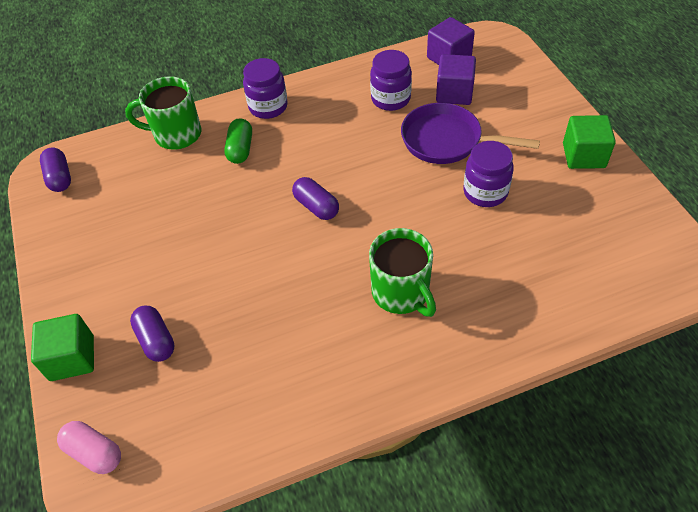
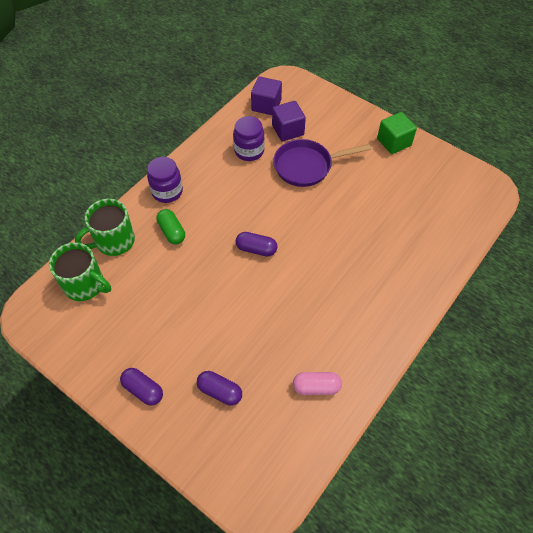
camera: 35 degrees left, 5 degrees up
(60, 177) = (47, 315): purple capsule -> purple capsule (143, 390)
(72, 358) = (171, 435): green cube -> none
(94, 452) = (238, 484): pink capsule -> pink capsule (316, 387)
(401, 293) = (351, 280): green mug -> green mug (85, 285)
(485, 192) = (354, 191): purple jar -> none

